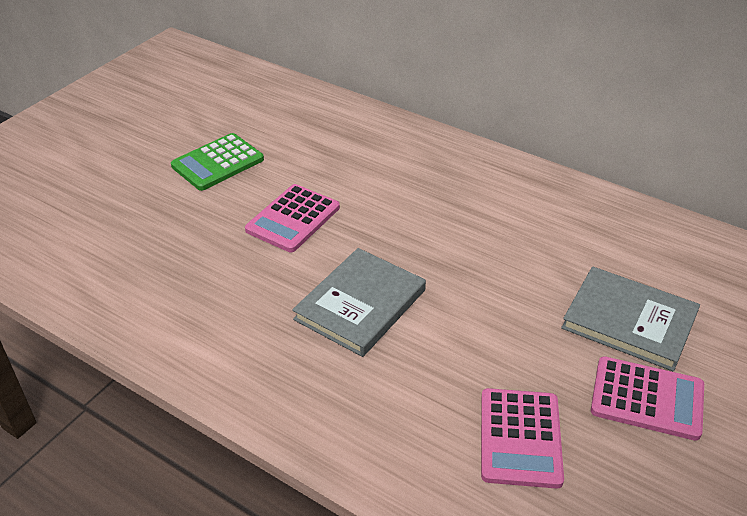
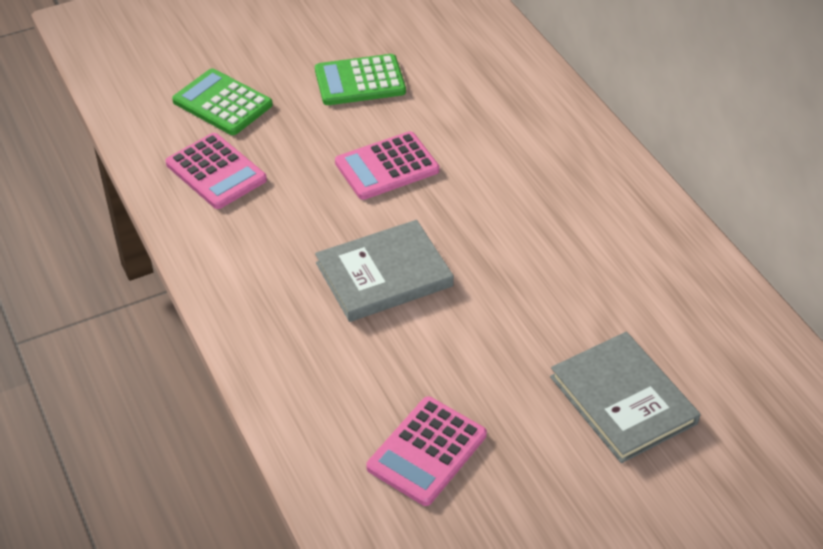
camera: 30 degrees right, 5 degrees up
(105, 221) = (222, 103): none -> green calculator
(647, 399) = (572, 474): pink calculator -> pink calculator (216, 172)

